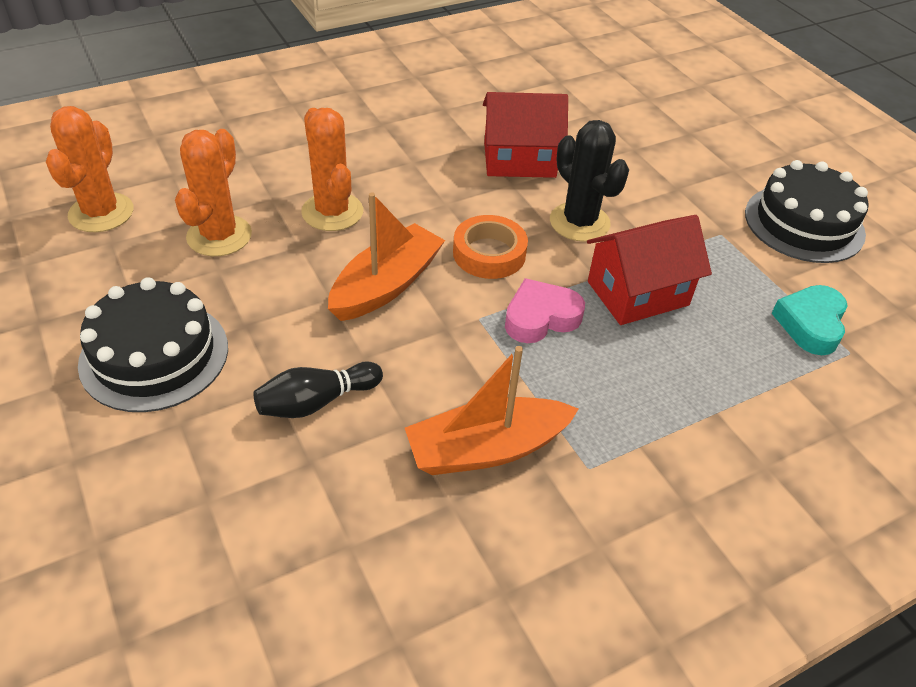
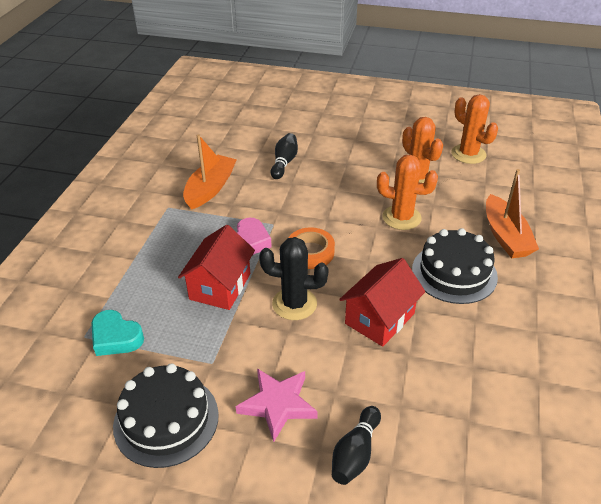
camera: 135 degrees right, 5 degrees down
(154, 355) = (354, 139): black cake -> black cake (454, 273)
(386, 285) = (327, 208): orange boat -> orange boat (505, 236)
(665, 116) = (355, 453): none -> black bowling pin
(692, 171) = (278, 404): none -> pink star
(810, 324) = (116, 337): turquoise heart -> turquoise heart turned 150 degrees clockwise

